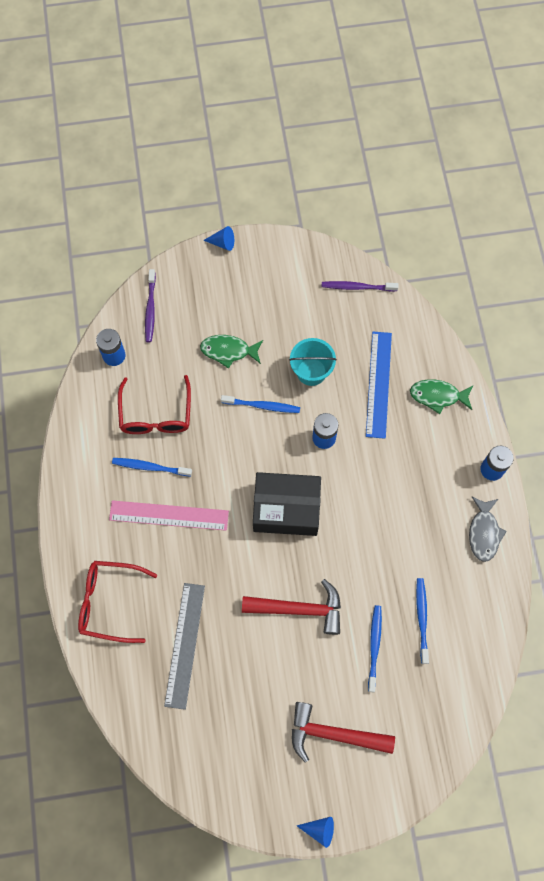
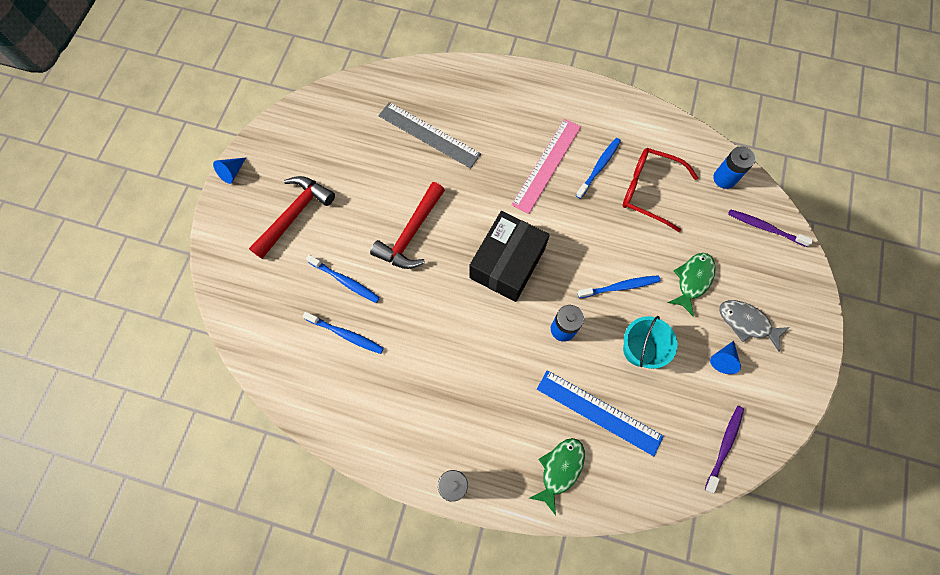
camera: 115 degrees right, 0 degrees up
(109, 602) = (492, 95): red glasses -> none
(222, 243) = (824, 327): blue cone -> blue cone (723, 359)
(262, 406) = (620, 287): blue toothbrush -> blue toothbrush turned 135 degrees counterclockwise
(484, 533) = (393, 438): grey fish -> grey fish (746, 323)

